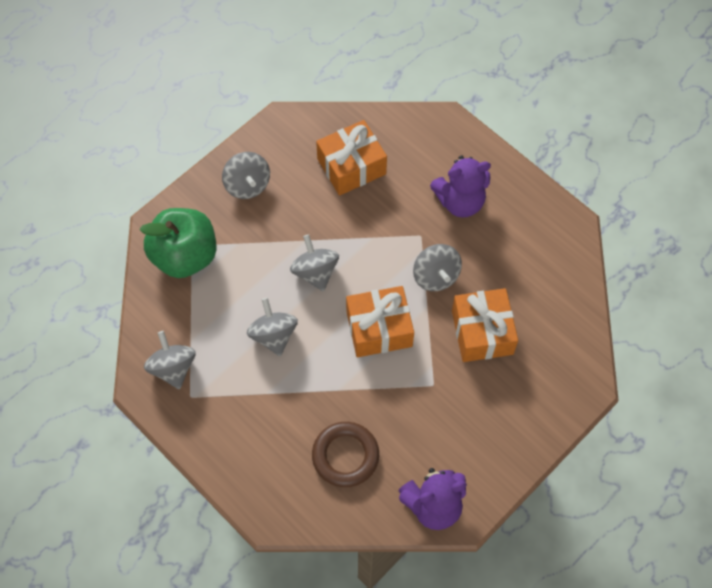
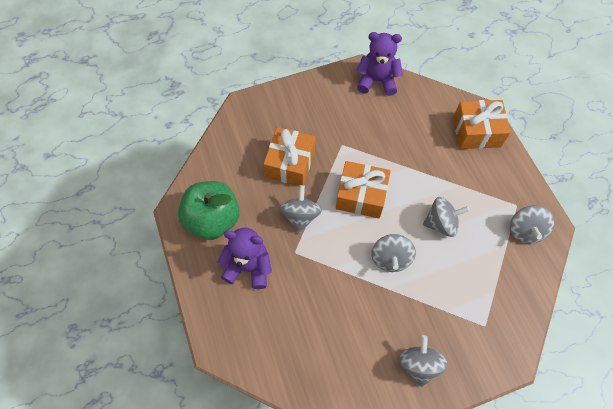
camera: 155 degrees left, 0 degrees up
(185, 256) = (493, 319): green apple -> green apple (213, 220)
(273, 335) = (441, 223): grey spinning top -> grey spinning top turned 105 degrees counterclockwise
(345, 456) = (420, 127): brown ring -> none
(351, 166) = (320, 340): orange gift -> orange gift (476, 132)

